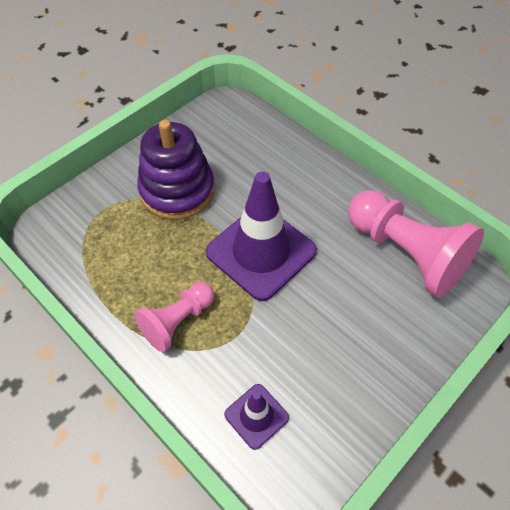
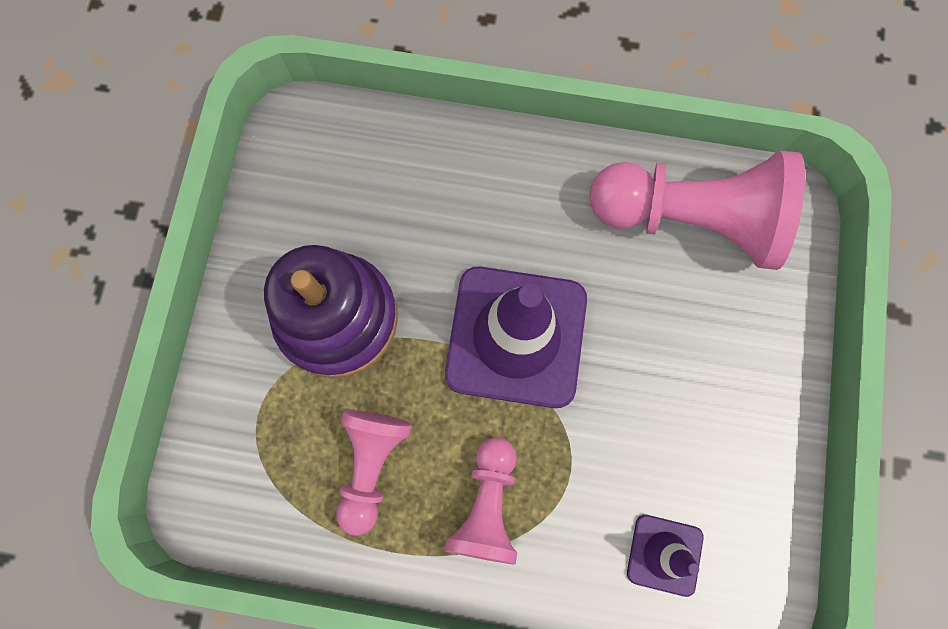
camera: 35 degrees left, 20 degrees up
(136, 264) = (372, 464): none -> pink pawn

